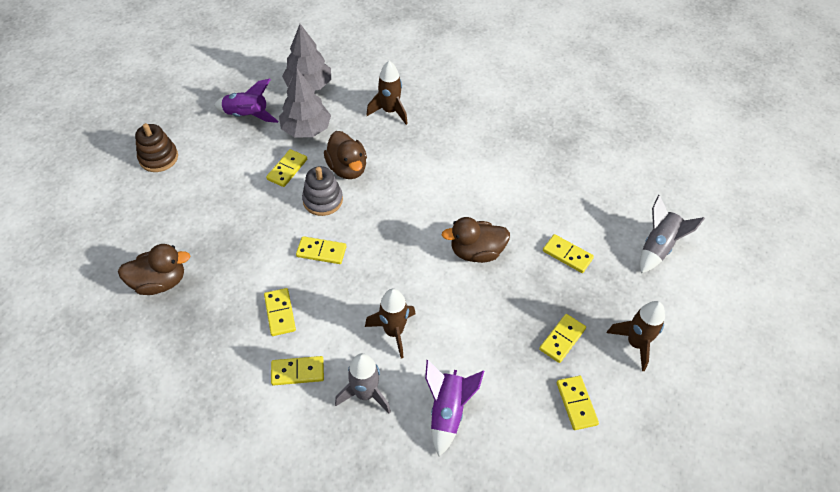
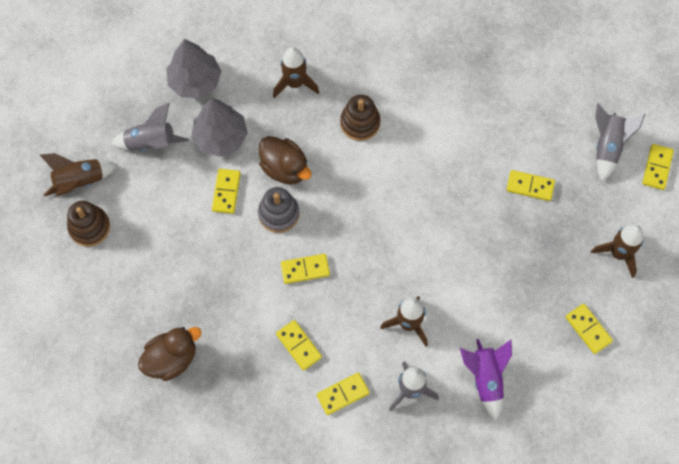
camera: 20 degrees left, 15 degrees up
(173, 124) = (80, 181): none -> brown rocket
(247, 115) = (151, 143): purple rocket -> grey rocket
(431, 156) = (360, 123): none -> brown stacking toy
(476, 252) = (447, 215): brown duck -> none
(562, 339) = (555, 274): yellow domino -> yellow domino (657, 167)

